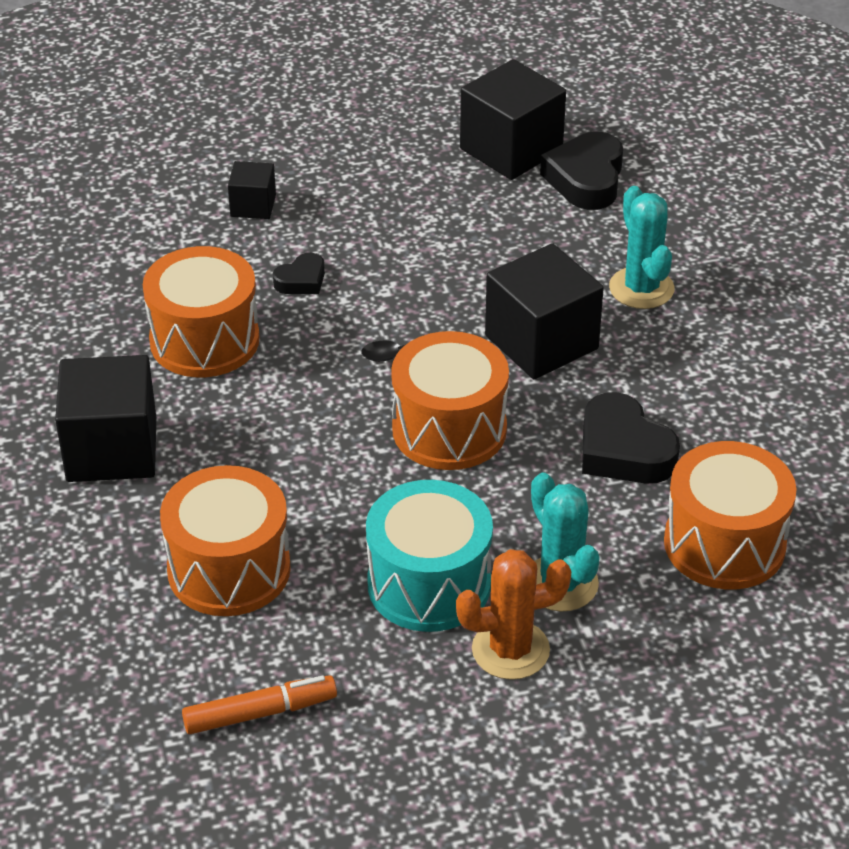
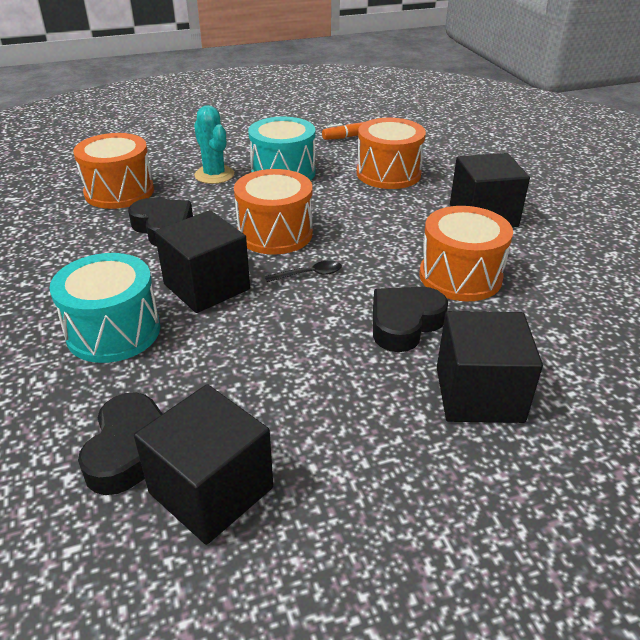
camera: 175 degrees right, 5 degrees down
(253, 206) = (479, 394): black cube -> black cube, size x1.91
(301, 280) = (404, 324): black heart -> black heart, size x1.81
(510, 650) = (242, 155): orange cactus -> none
(641, 288) = (113, 331): turquoise cactus -> turquoise drum

